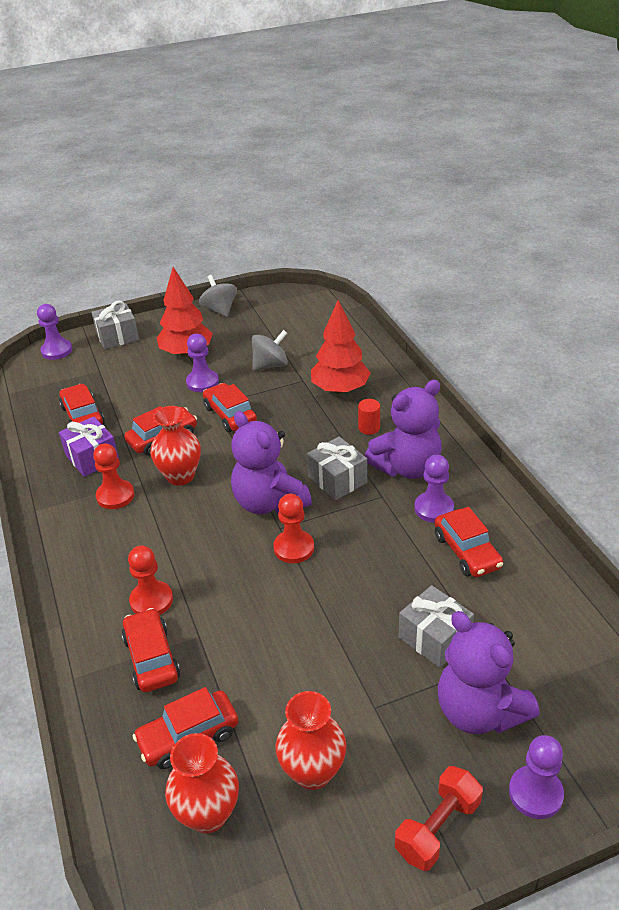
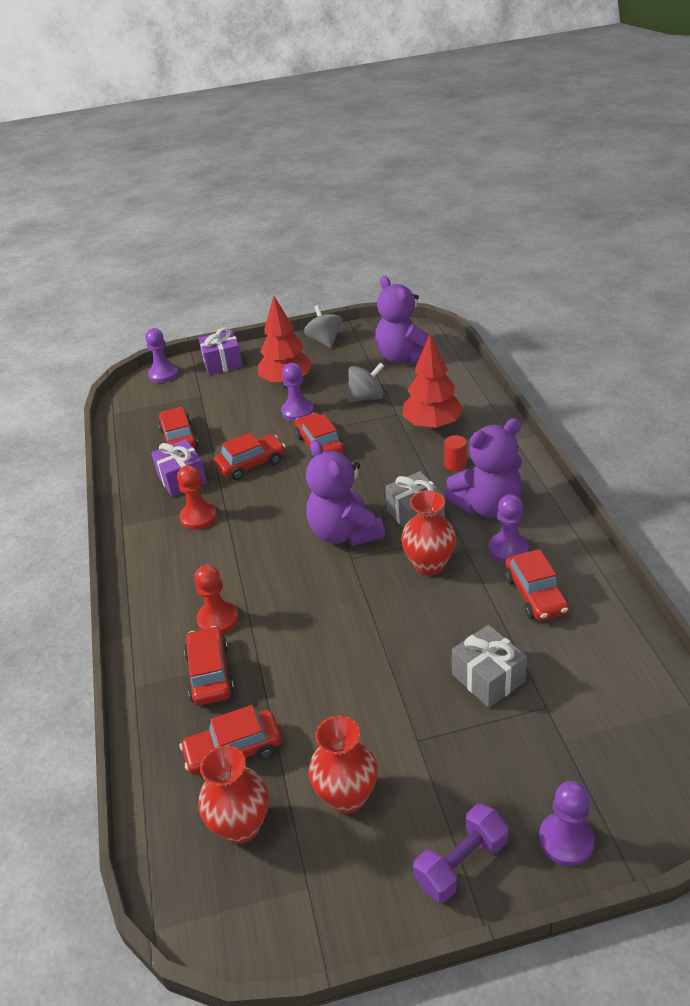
camera: 10 degrees right, 0 degrees up
(117, 337) = (222, 363): grey gift -> purple gift
(180, 476) = (262, 502): red vase -> red vase (429, 565)
(294, 548) = (362, 579): red pawn -> none
(437, 828) = (461, 863): red dumbbell -> purple dumbbell
(479, 711) = (522, 754): purple teddy bear -> purple teddy bear (404, 357)

